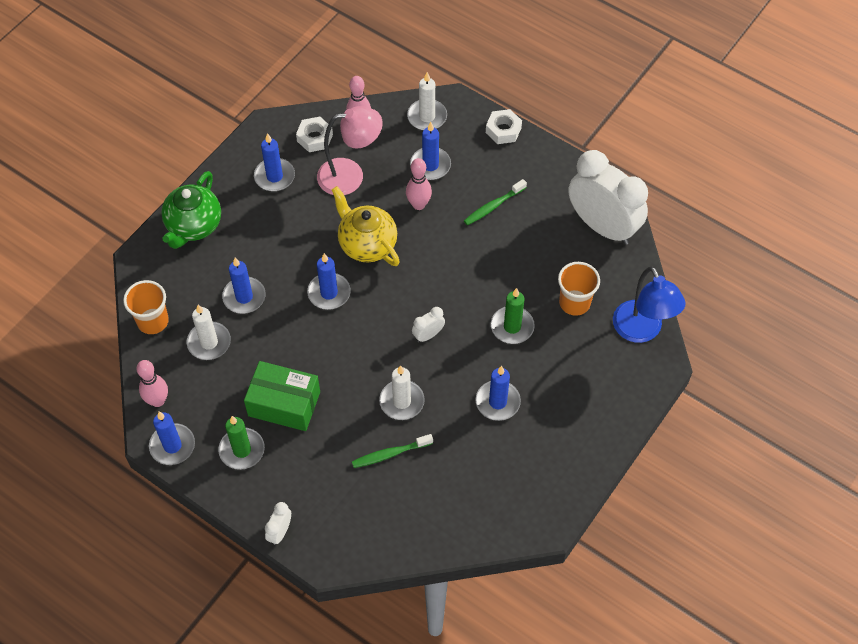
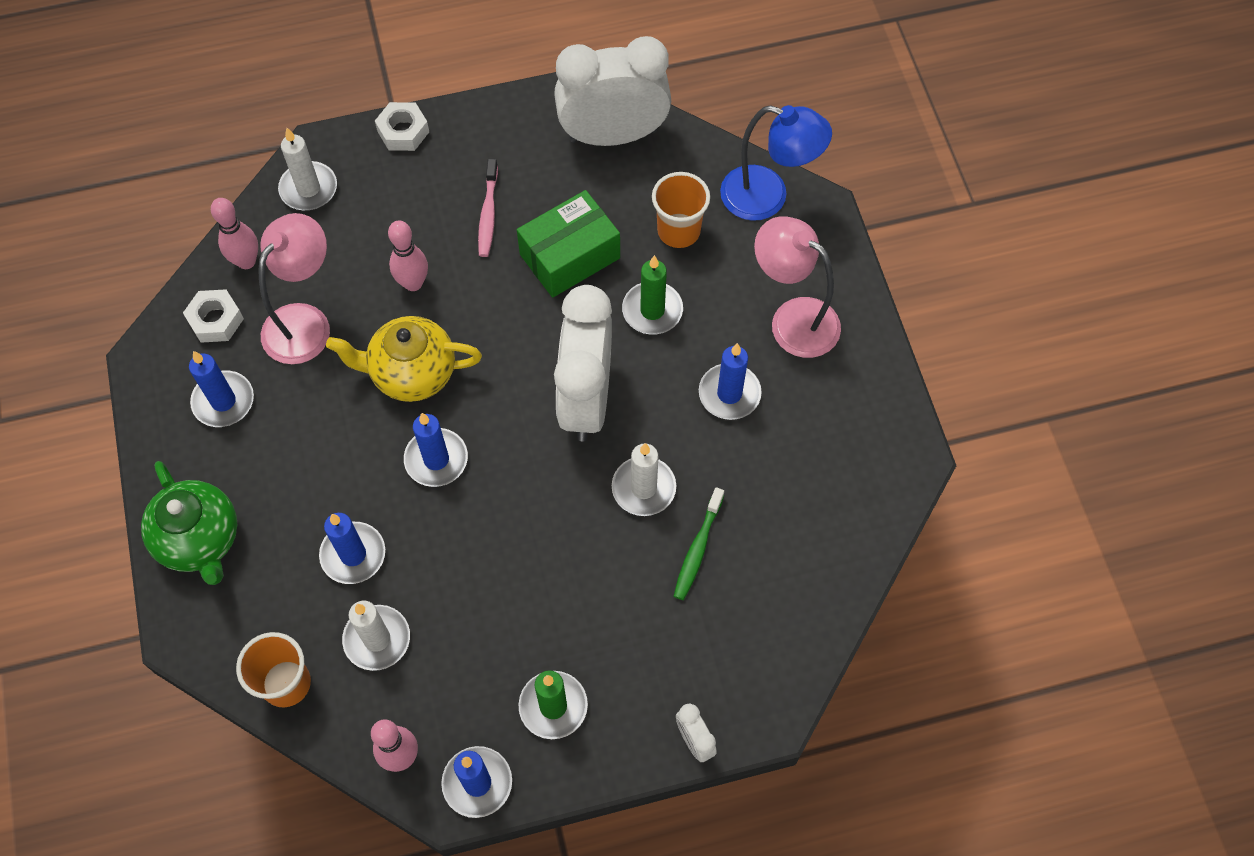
camera: 50 degrees left, 5 degrees up
(284, 404) = (535, 614): green box -> green box (569, 256)
(428, 335) = (586, 399): white clock -> white clock, size x2.47
(430, 165) = (375, 233): blue candle -> none
(493, 206) = (488, 214): green toothbrush -> pink toothbrush
(575, 400) = (793, 319): none -> pink lamp

